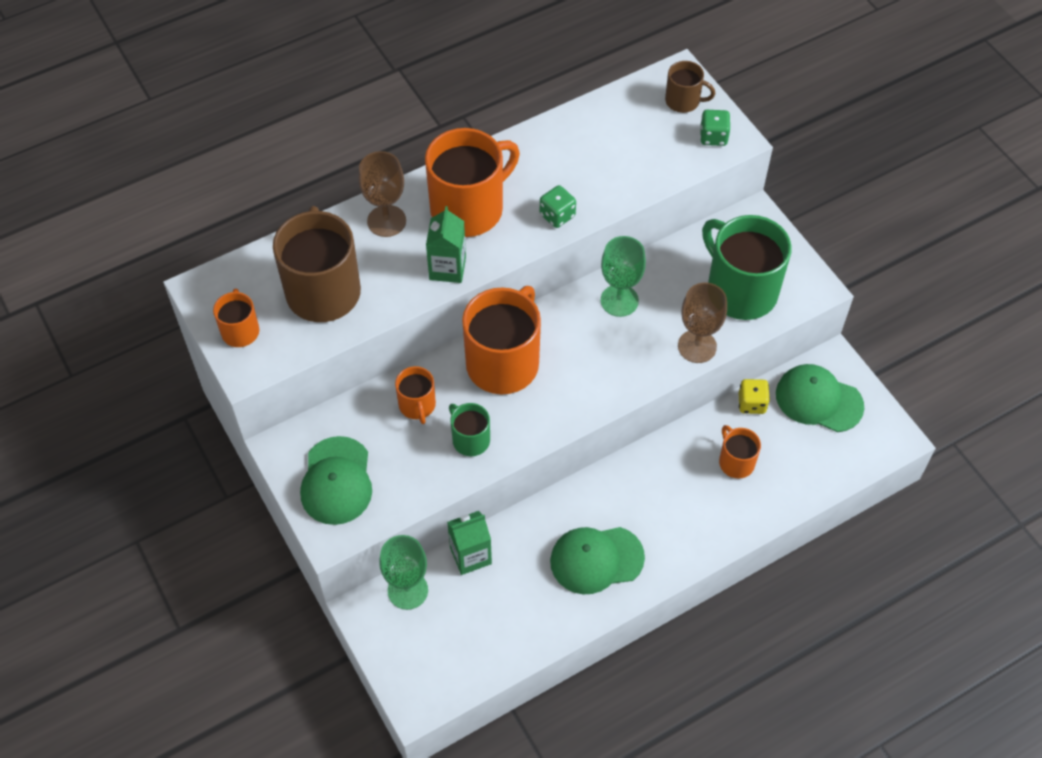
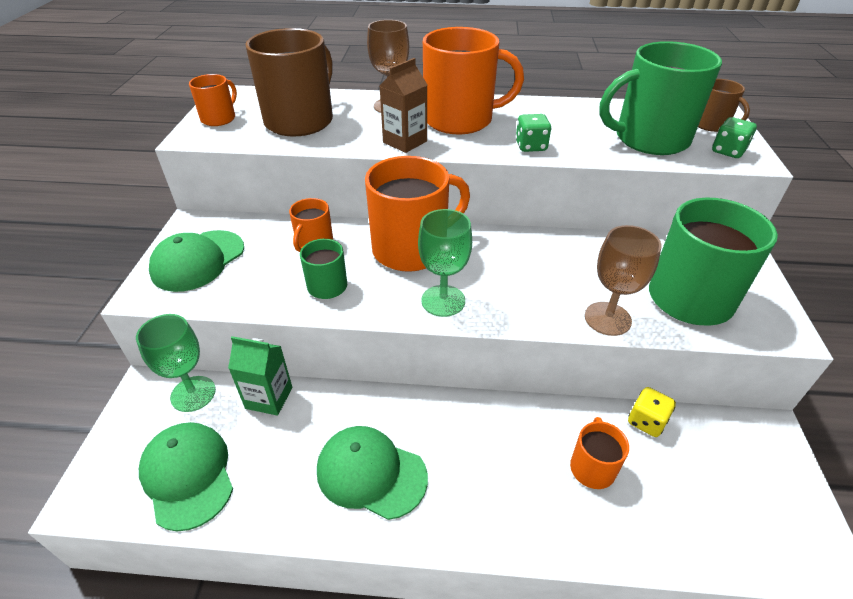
camera: 35 degrees right, 15 degrees down
(447, 268) = (405, 142): green carton -> brown carton
(619, 300) = (554, 253): green goblet -> green goblet (443, 301)
(645, 152) = (649, 139): none -> green mug
(818, 400) = (732, 459): green cap -> green cap (188, 475)

